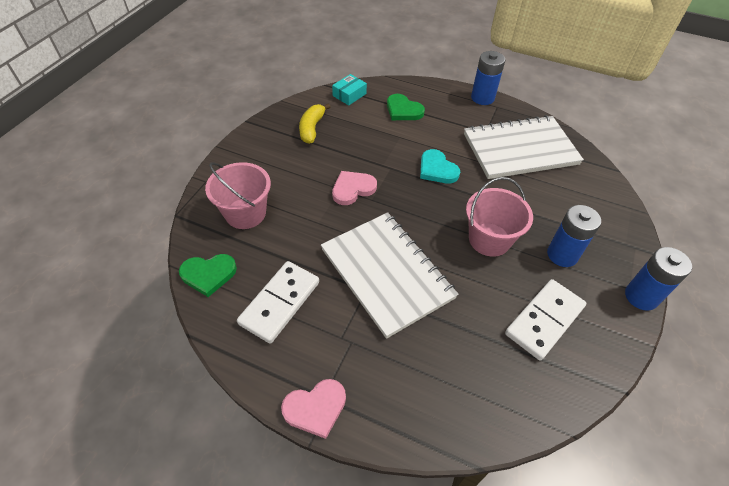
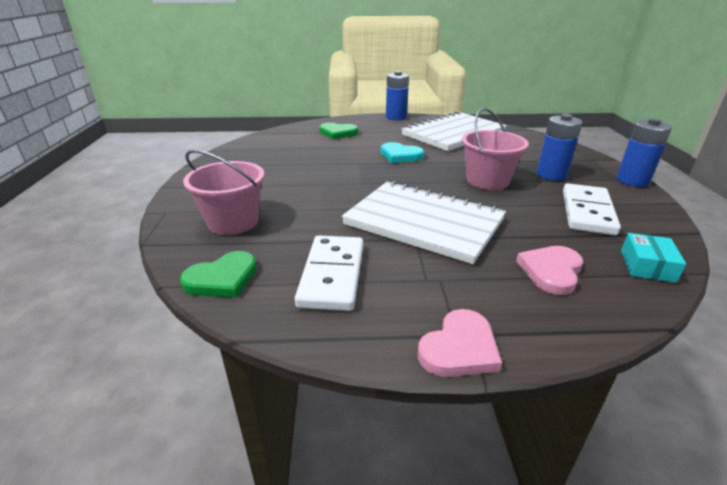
camera: 25 degrees left, 20 degrees down
(312, 128) = (260, 157): yellow banana -> none
(349, 95) = (280, 134): turquoise box -> turquoise box (647, 266)
(353, 189) = (336, 181): pink heart -> pink heart (551, 271)

